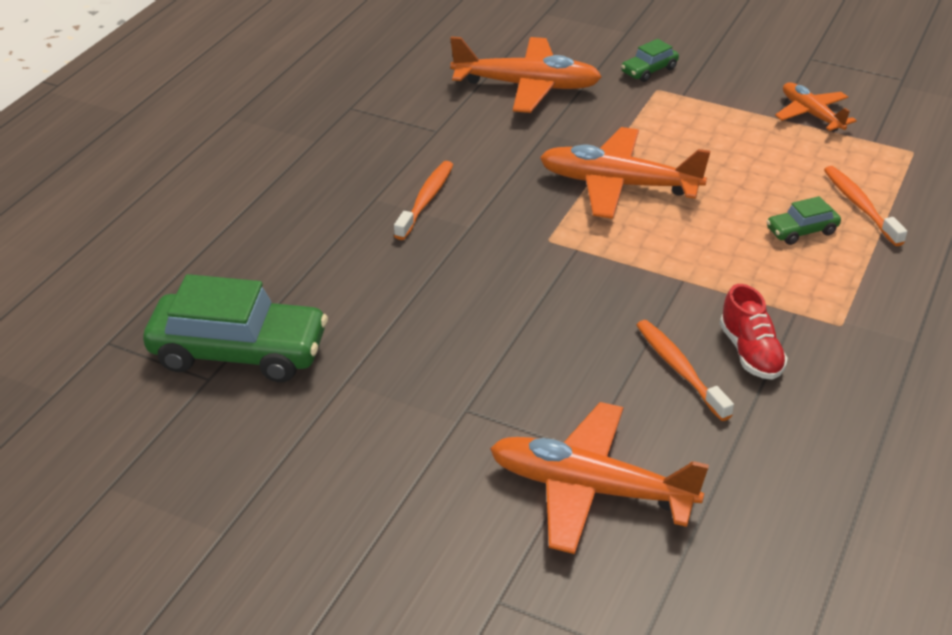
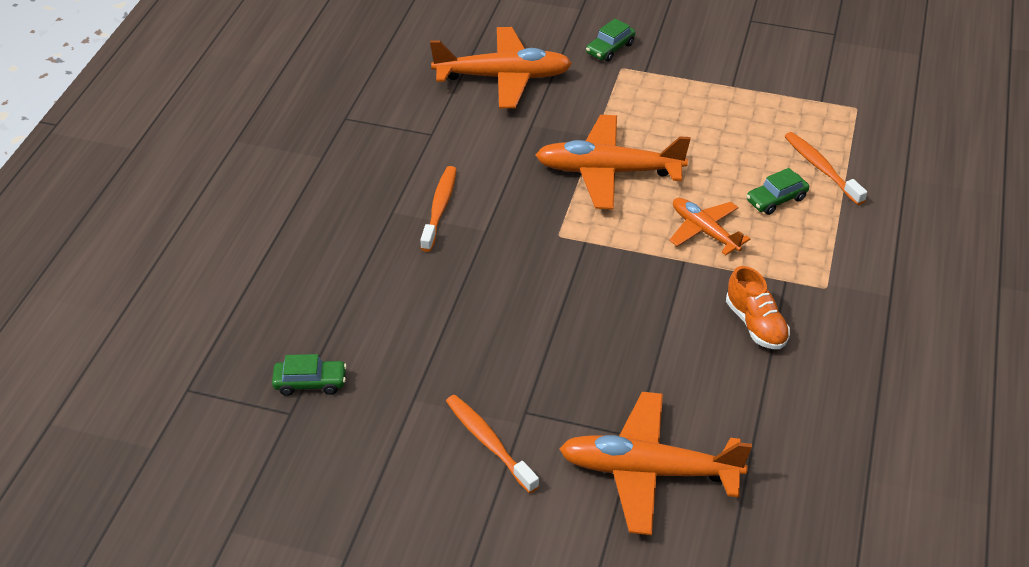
camera: 10 degrees left, 5 degrees up
(239, 351) = (310, 382): green car -> green car, size x0.46
(679, 369) = (699, 348): orange toothbrush -> orange toothbrush (489, 442)
(750, 353) = (755, 324): red shoe -> orange shoe
(811, 114) = (762, 79): orange plane -> orange plane (704, 231)

